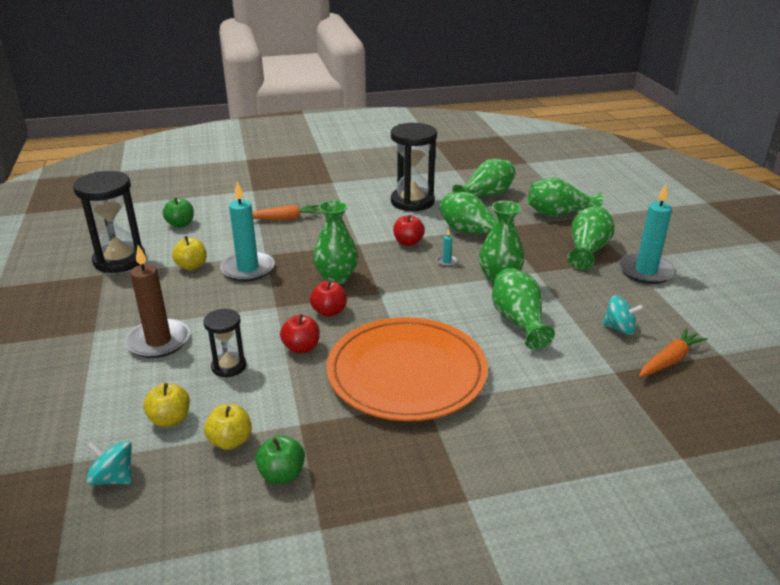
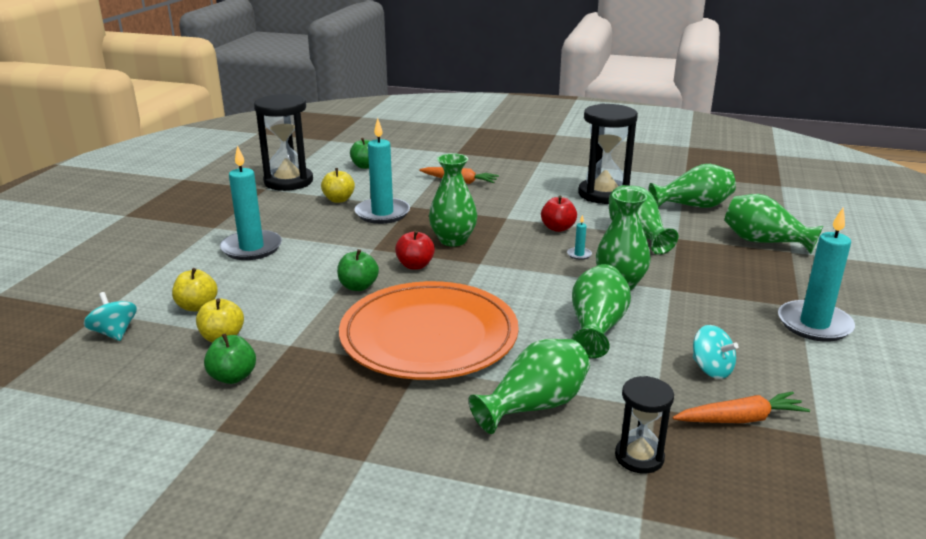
camera: 30 degrees right, 5 degrees down
(158, 341) = (251, 248): brown candle -> turquoise candle
(229, 366) = (283, 282): black hourglass -> black hourglass (639, 457)
(301, 348) = (358, 286): red apple -> green apple
(587, 250) = (760, 284): green vase -> green vase (534, 406)

